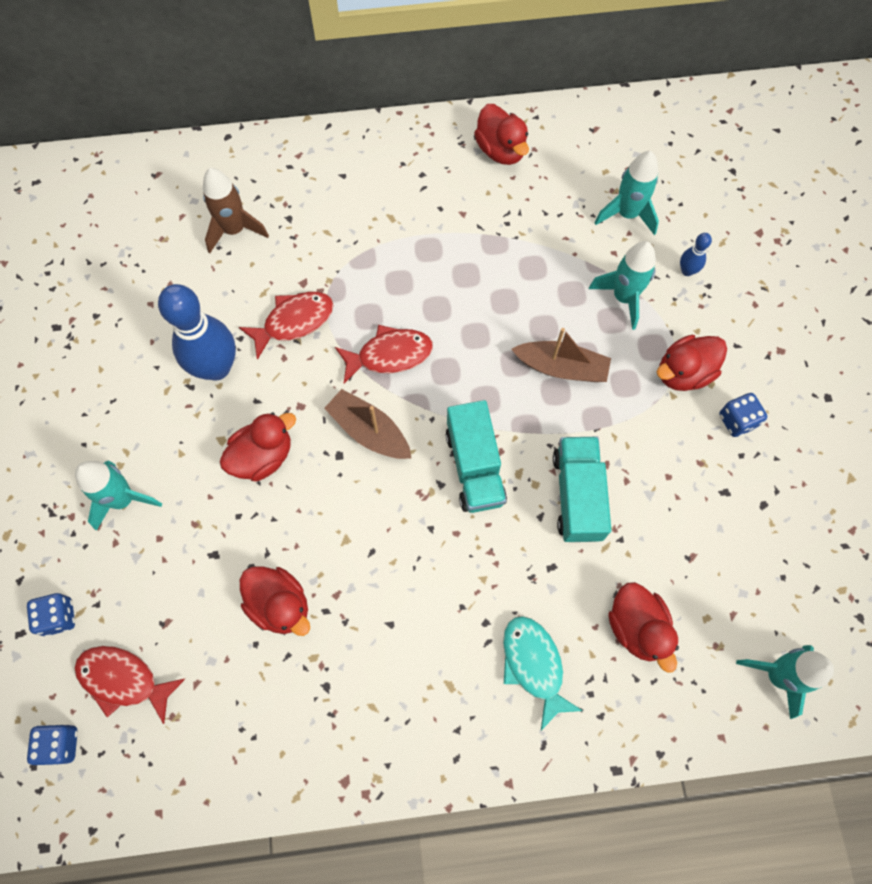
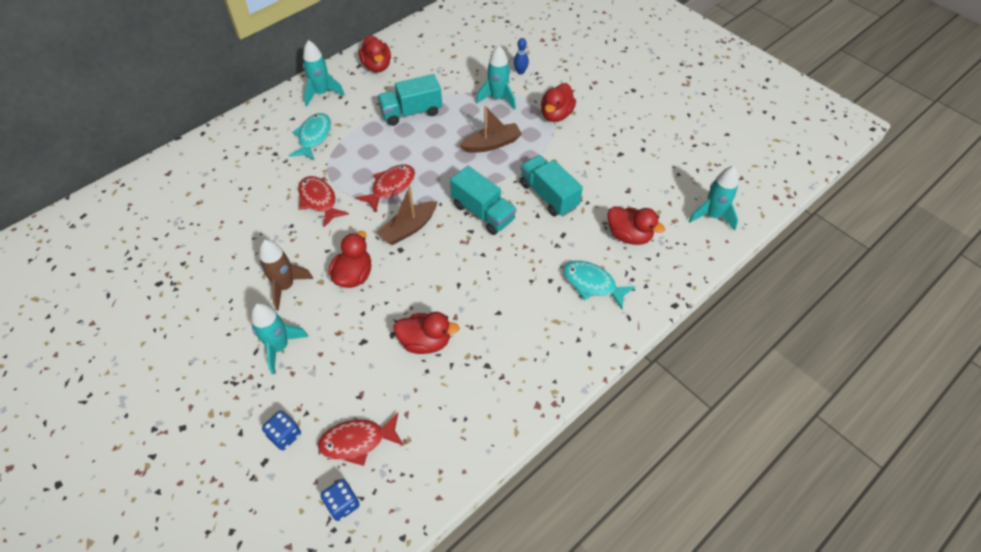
camera: 35 degrees left, 15 degrees down
(216, 367) = (287, 247): blue bowling pin -> none
(234, 230) = (244, 175): brown rocket -> brown rocket (285, 286)
(294, 322) = (319, 200): red fish -> red fish turned 60 degrees counterclockwise
(349, 220) = (313, 137): none -> turquoise fish
(369, 431) = (408, 228): brown boat -> brown boat turned 45 degrees counterclockwise
(494, 252) = (411, 112): none -> turquoise truck
(501, 150) = (377, 66): red duck -> red duck turned 45 degrees clockwise
(627, 214) = (469, 62): turquoise rocket -> turquoise rocket (322, 93)
(737, 421) = (599, 121): blue dice -> none

